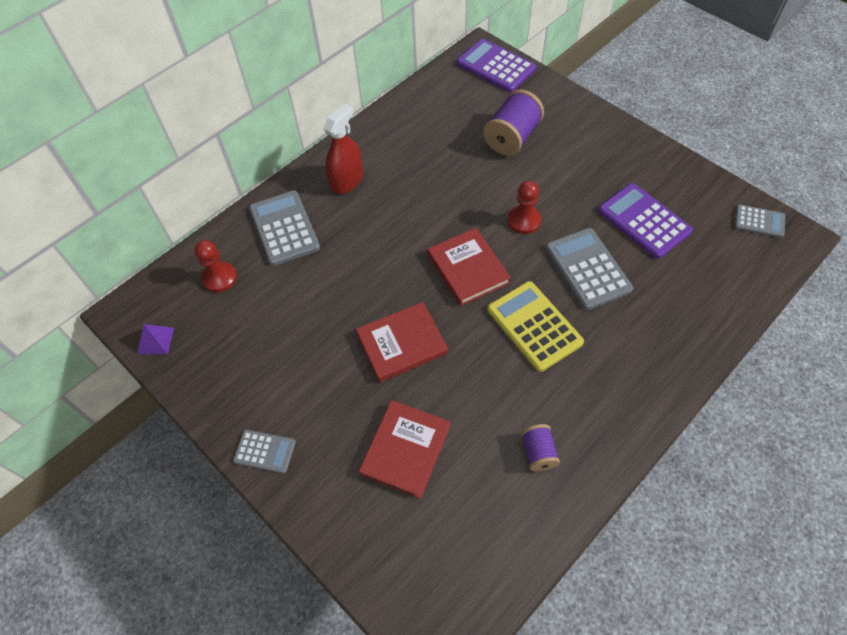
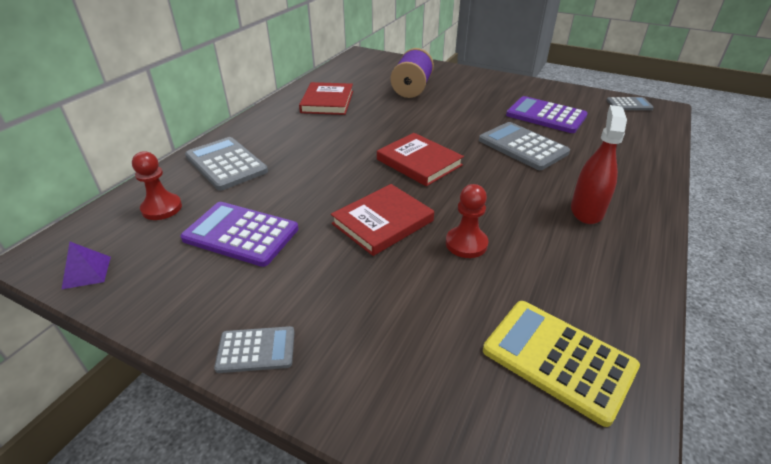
camera: 20 degrees left, 20 degrees down
(347, 181) = (279, 128): red spray bottle -> red spray bottle (586, 210)
(405, 450) = (431, 308): red book -> red book (327, 102)
(495, 66) = (378, 60): purple calculator -> purple calculator (241, 234)
(524, 220) = (450, 128): red pawn -> red pawn (466, 244)
(534, 326) = (502, 187): yellow calculator -> yellow calculator (558, 359)
(538, 452) = (573, 278): purple spool -> none

